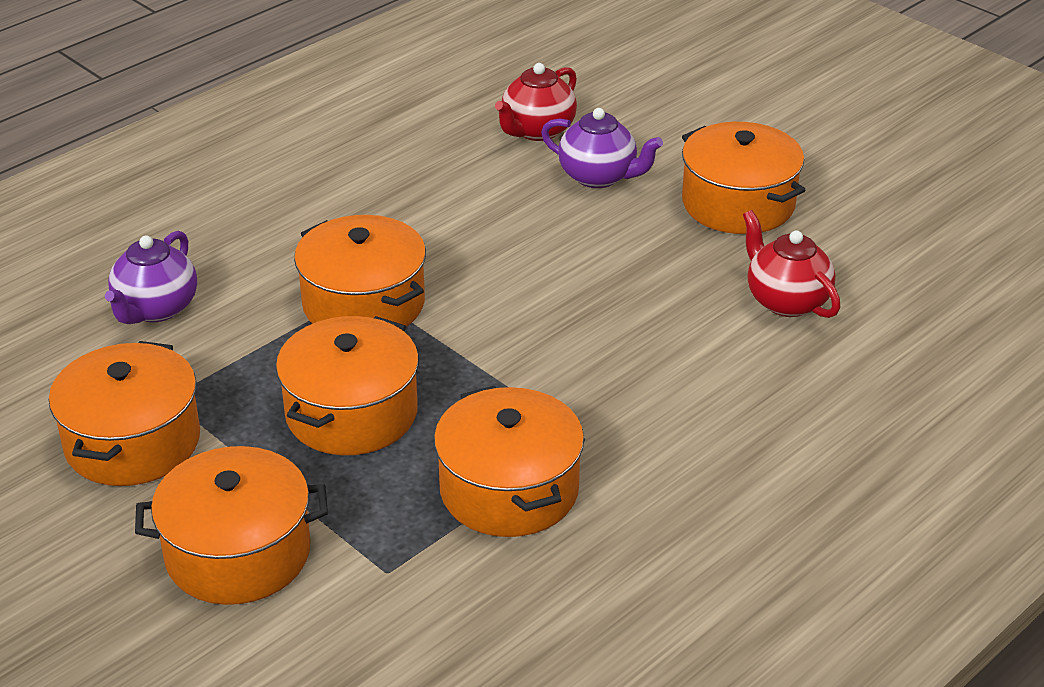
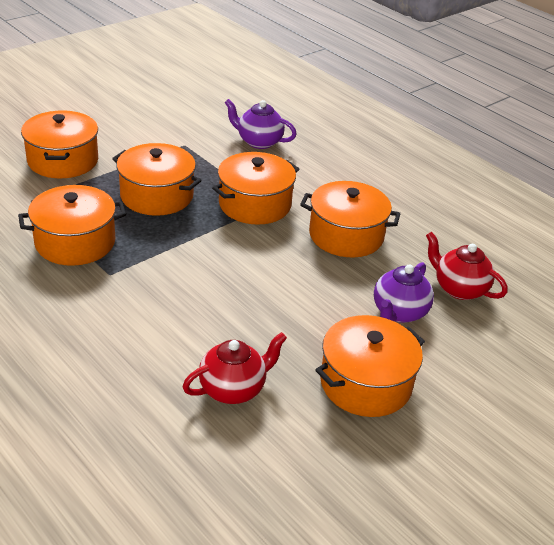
camera: 90 degrees right, 0 degrees up
(133, 442) = (153, 135): orange pot -> orange pot (346, 235)

